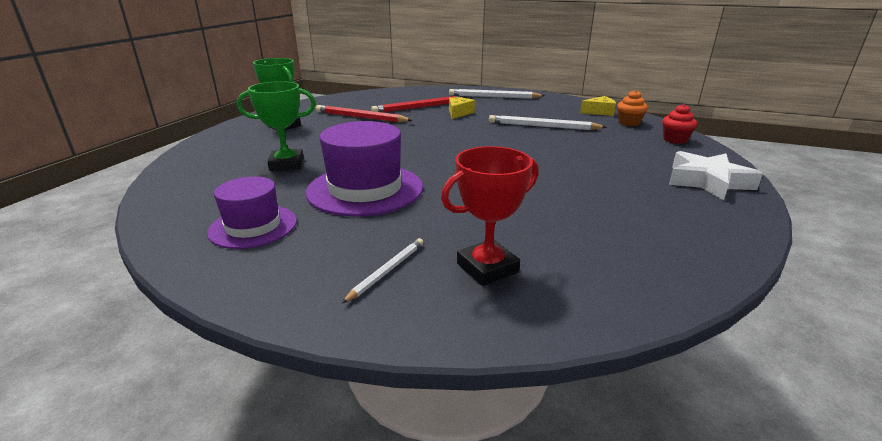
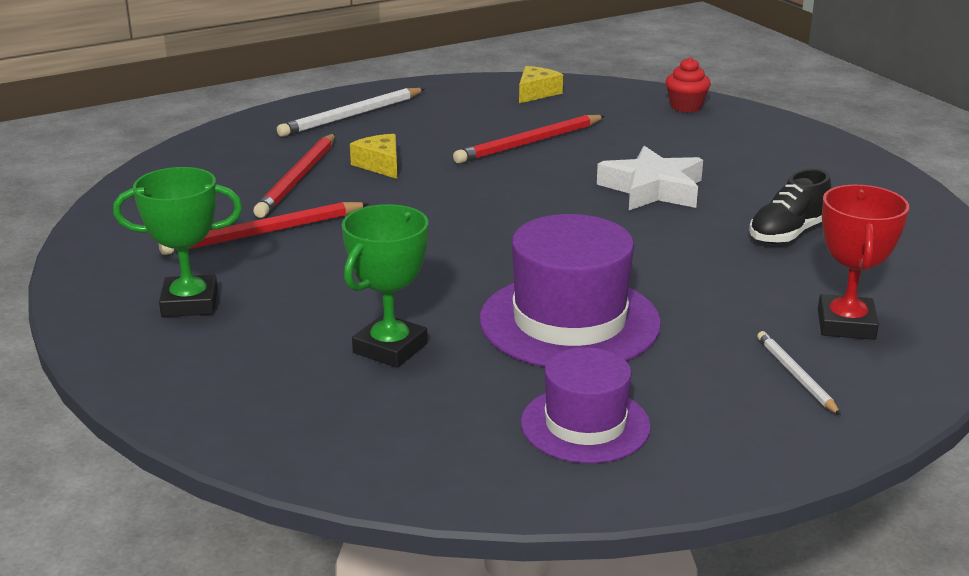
camera: 50 degrees left, 0 degrees up
(543, 126) = (529, 143): white pencil -> red pencil
(580, 211) = (788, 233): none -> black shoe
(629, 123) = (599, 99): orange cupcake -> none
(707, 181) = (803, 150): white star -> white star (652, 189)

